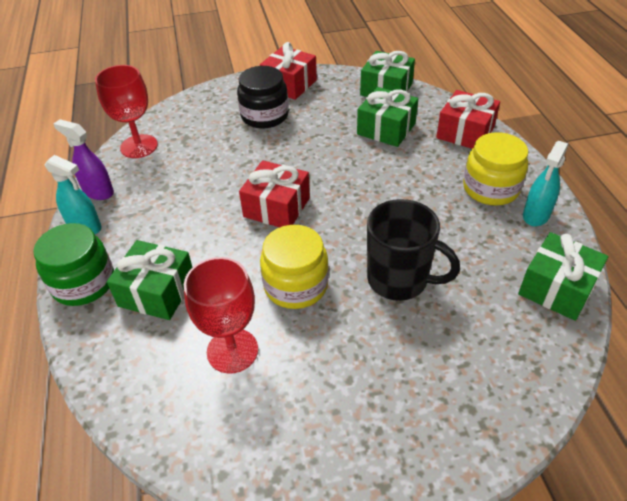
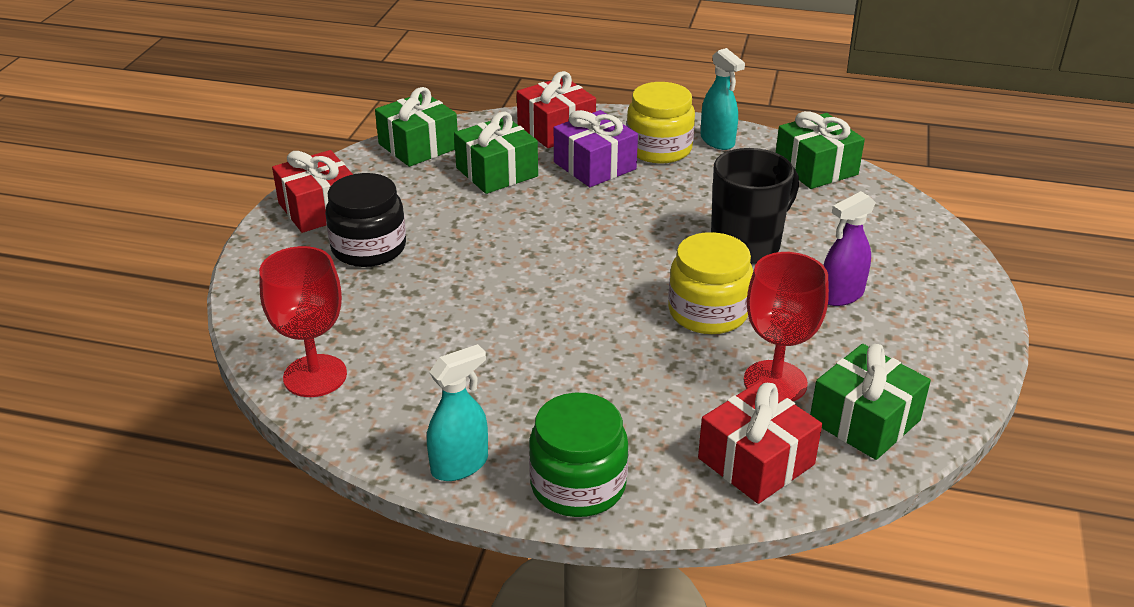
camera: 65 degrees left, 10 degrees down
(98, 192) = (387, 438): purple spray bottle -> purple spray bottle (841, 295)
(157, 292) = (643, 420): green gift -> green gift (865, 420)
(276, 207) = (567, 289): red gift -> red gift (756, 461)
(435, 166) = (594, 166): none -> purple gift

